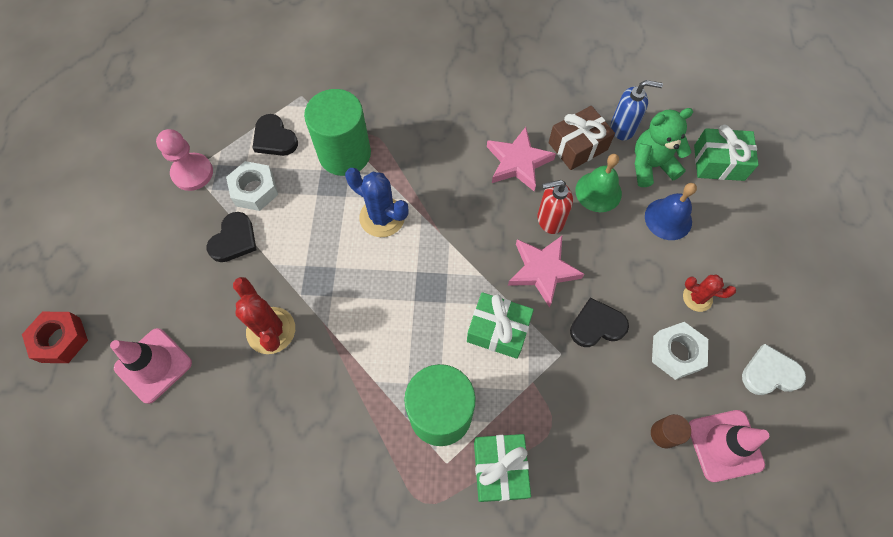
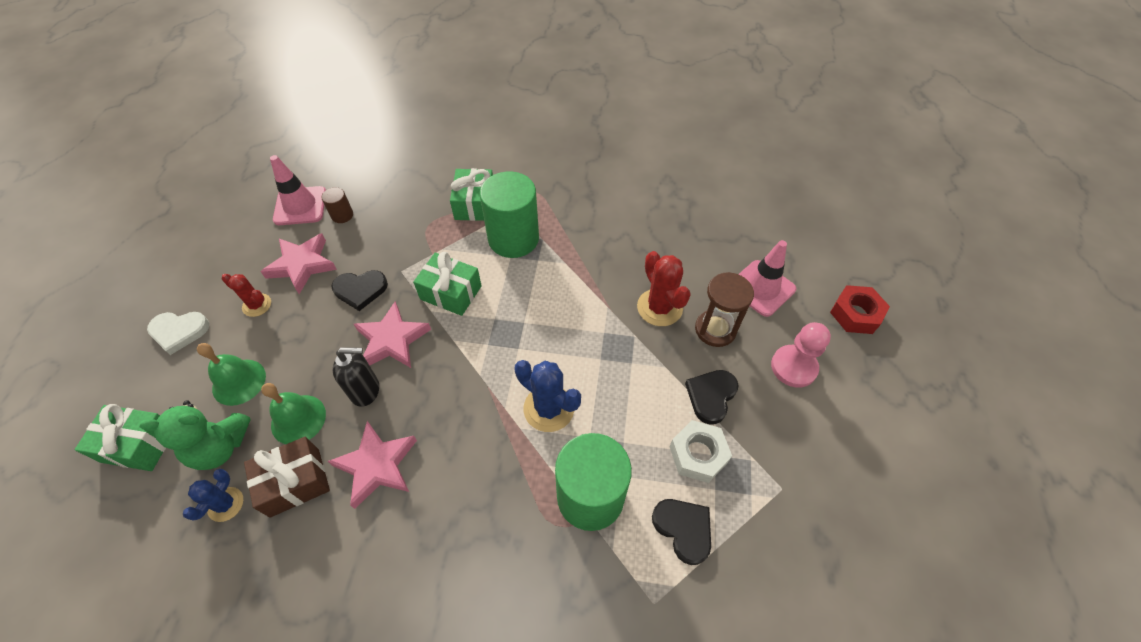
camera: 175 degrees left, 10 degrees down
(192, 173) = (780, 485): pink pawn -> pink pawn (793, 367)
(216, 309) = (715, 329): none -> brown hourglass
(550, 220) = (365, 390): red soap dispenser -> black soap dispenser
(623, 128) = (226, 504): blue soap dispenser -> blue cactus
(668, 219) = (239, 382): blue bell -> green bell
(676, 353) = (302, 265): white nut -> pink star
(770, 373) = (233, 246): white heart -> white heart (179, 332)

